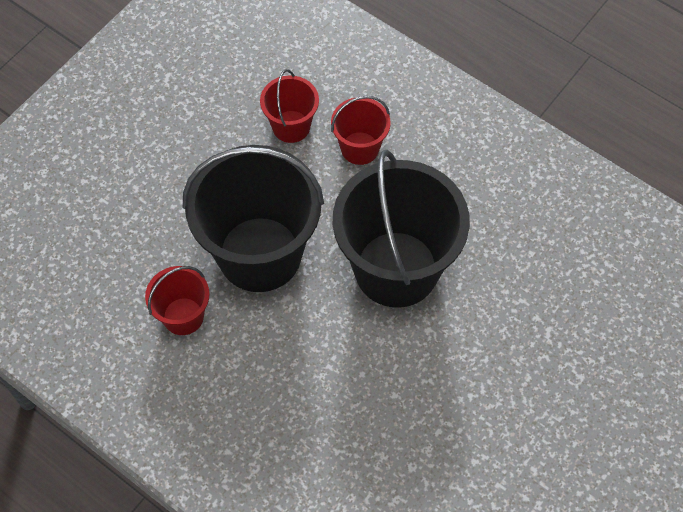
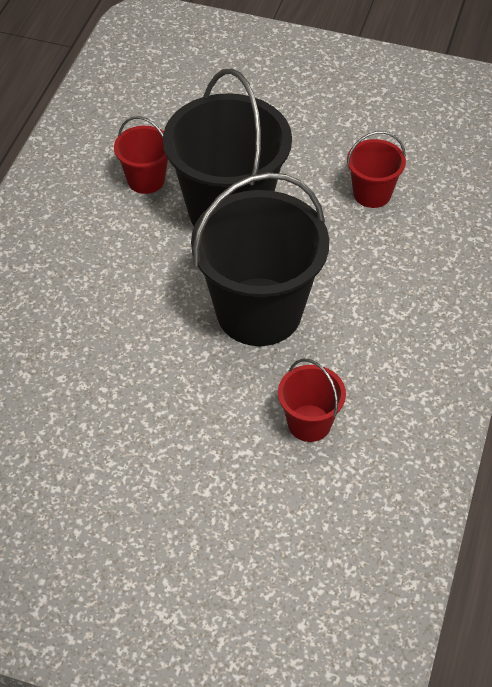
camera: 70 degrees right, 10 degrees down
(360, 148) = (376, 249): red bucket -> red bucket (309, 423)

